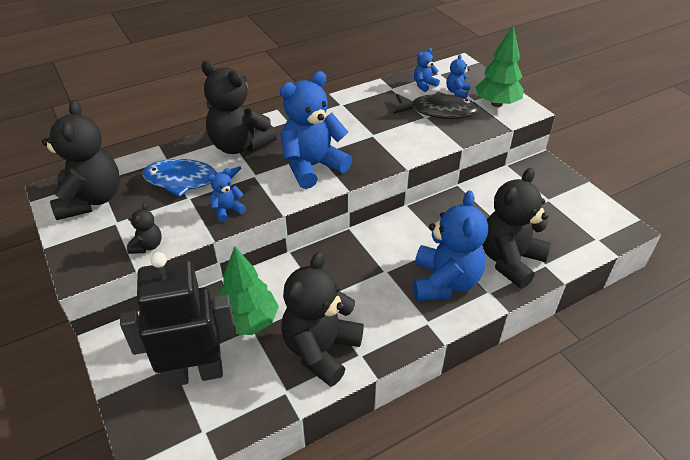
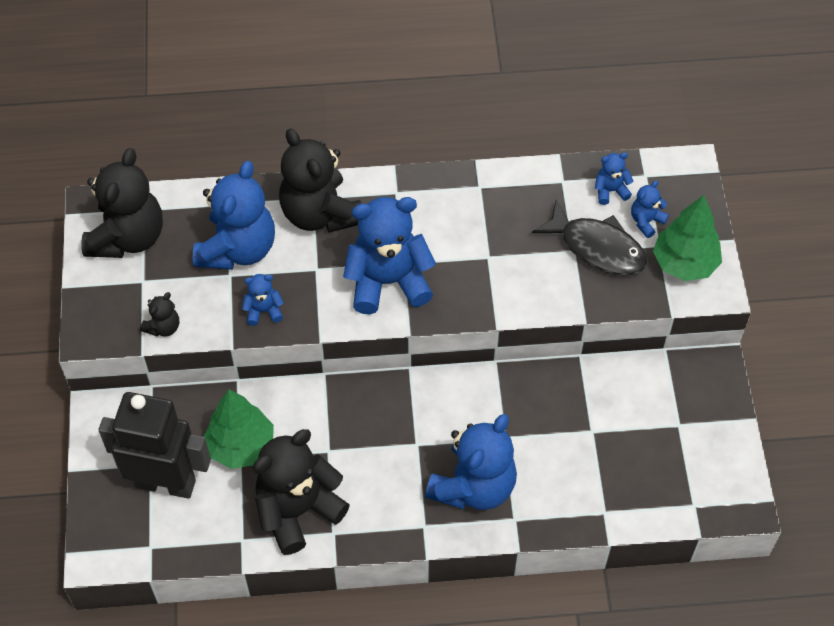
camera: 25 degrees right, 15 degrees up
(187, 181) = (238, 249): blue fish -> blue teddy bear
(509, 260) = (566, 489): black teddy bear -> none

